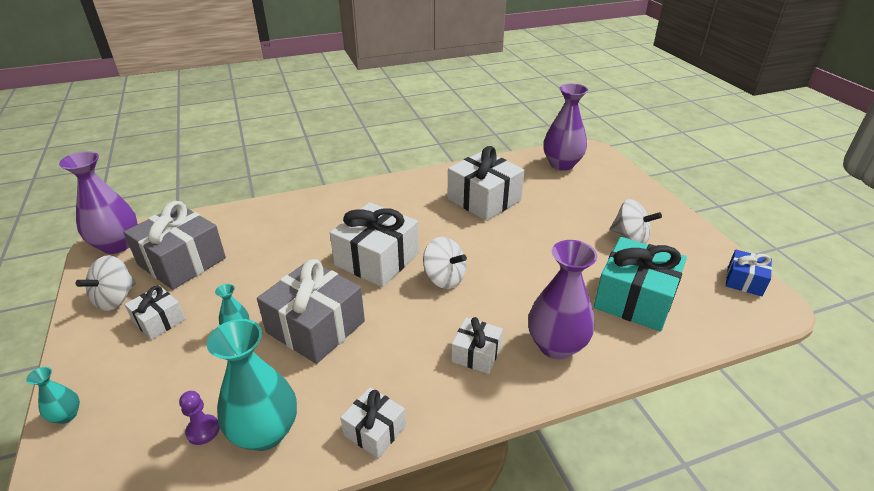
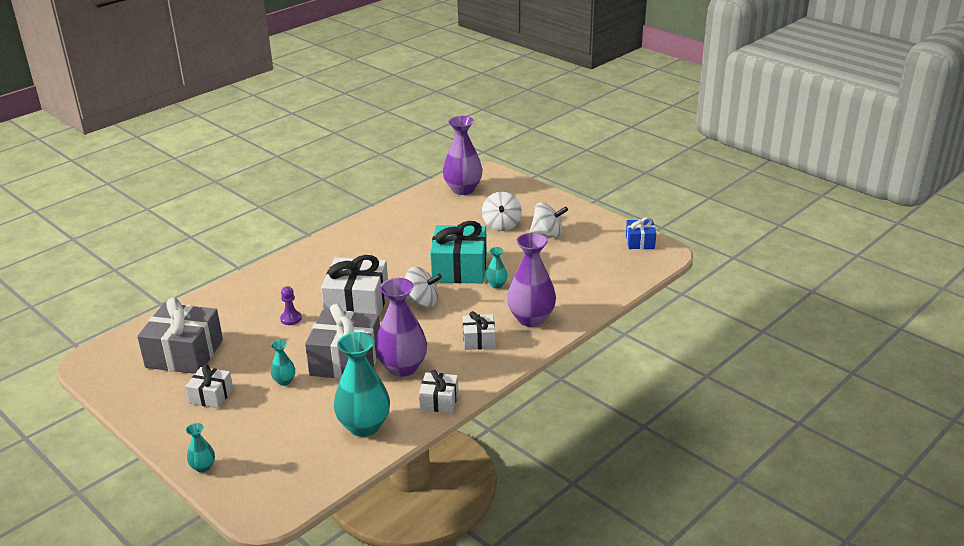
camera: 25 degrees left, 5 degrees down
(115, 299) = (154, 394): white spinning top -> white spinning top (501, 225)
(117, 245) = (105, 360): purple vase -> purple vase (402, 367)
(203, 430) = (318, 440): purple pawn -> purple pawn (291, 319)
(484, 200) = (414, 236): white gift -> none
(538, 284) = (496, 285): none -> turquoise vase
(634, 299) = (570, 275): turquoise gift -> turquoise gift (459, 268)

